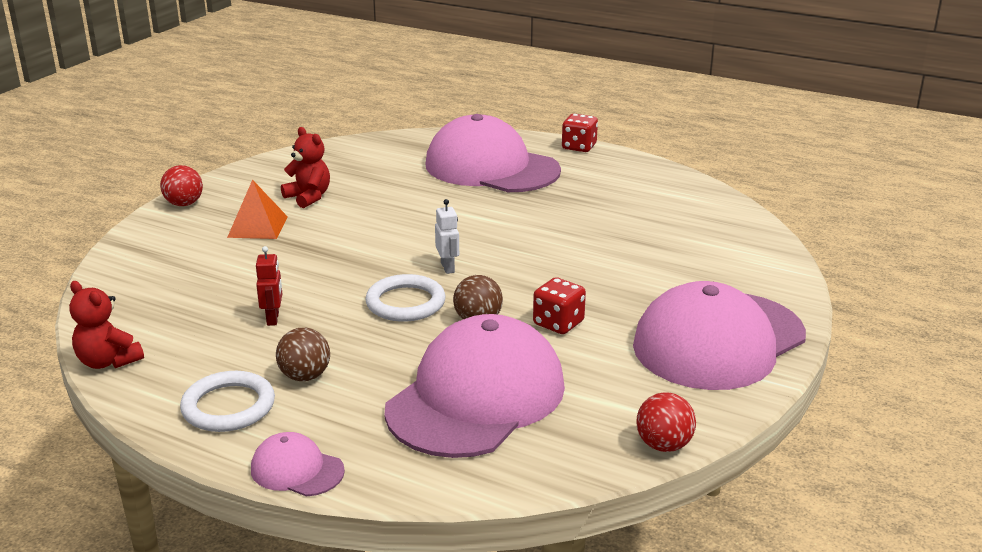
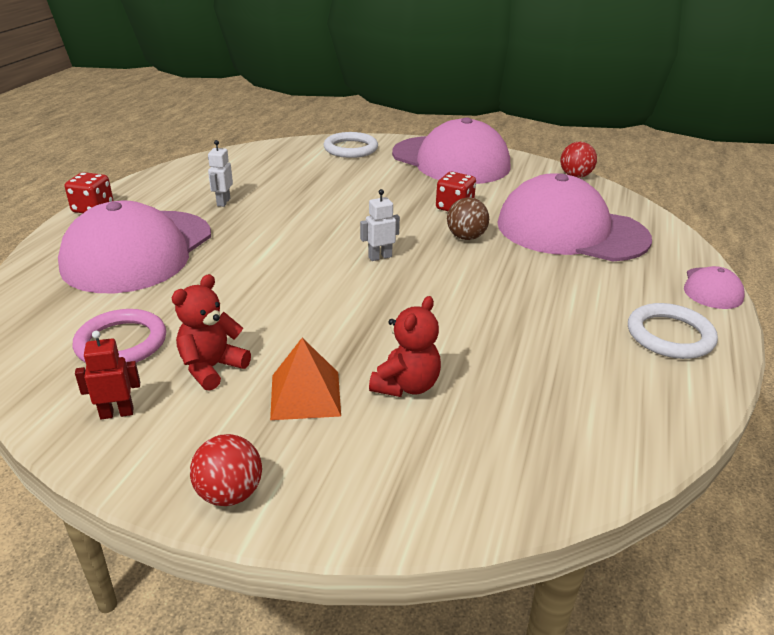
camera: 100 degrees left, 5 degrees up
(108, 361) = (665, 436): red teddy bear -> red teddy bear (406, 386)
(273, 319) = (517, 339): red robot -> red robot (117, 413)
(305, 376) = (598, 304): brown ball -> none
(356, 169) = (121, 343): none -> pink ring
(405, 303) = (453, 271): white ring -> white ring (350, 149)
(587, 197) = (223, 202): none -> white robot

